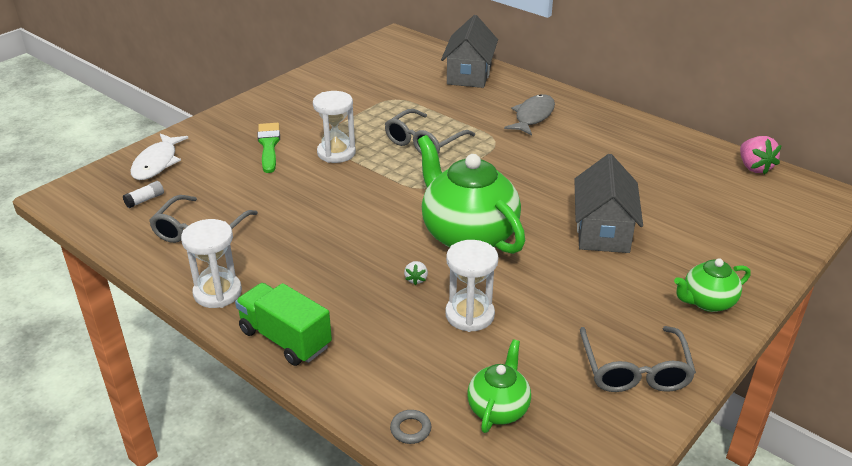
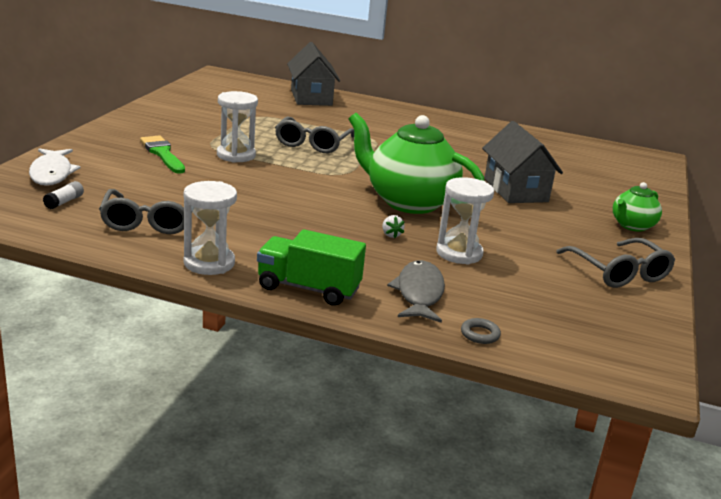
camera: 25 degrees left, 10 degrees down
(498, 408) = (539, 310): green teapot -> none
(533, 116) = (392, 122): grey fish -> grey fish (419, 293)
(754, 167) = (591, 144): pink strawberry -> none

